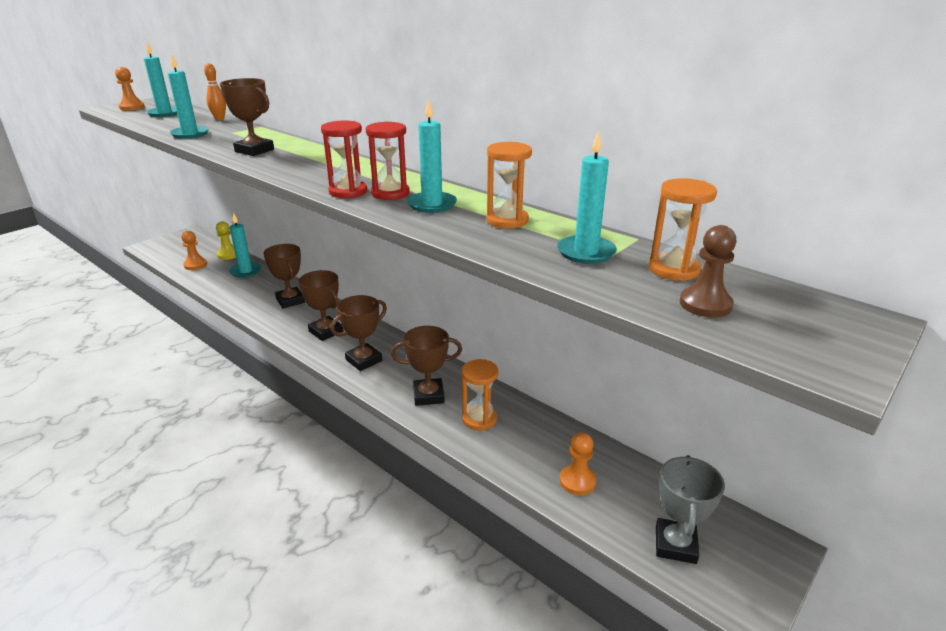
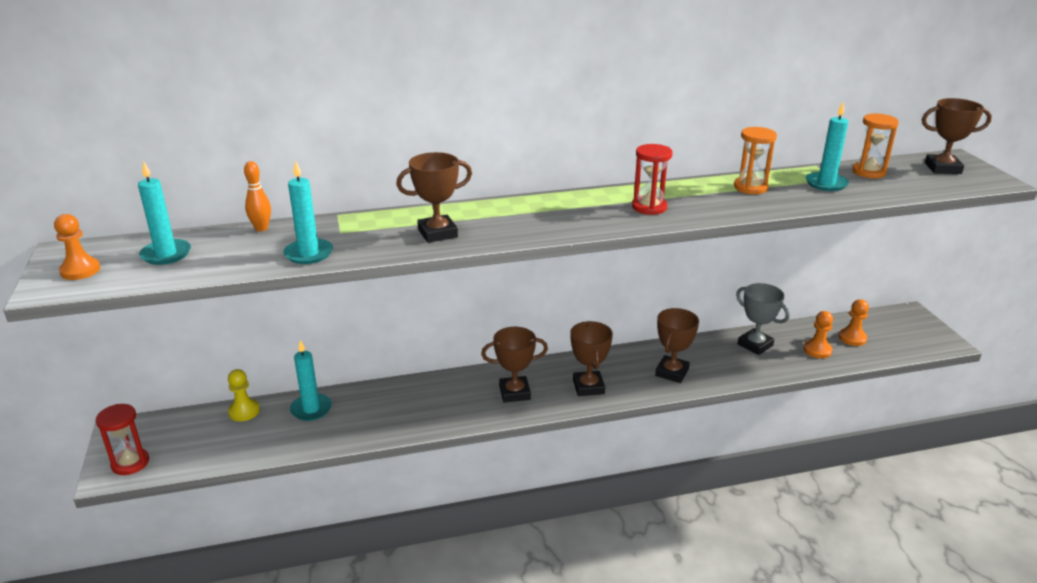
camera: 55 degrees left, 0 degrees up
(195, 265) = (238, 443): orange pawn -> orange pawn (852, 338)
(290, 300) = (424, 397): brown trophy -> brown trophy (942, 168)
(348, 192) = (626, 220): red hourglass -> red hourglass (130, 463)
(432, 205) = (692, 200): turquoise candle -> none
(479, 419) = (721, 361): orange hourglass -> none
(675, 545) = (891, 342): grey trophy -> grey trophy (755, 345)
(705, 304) = (917, 180): brown pawn -> none

